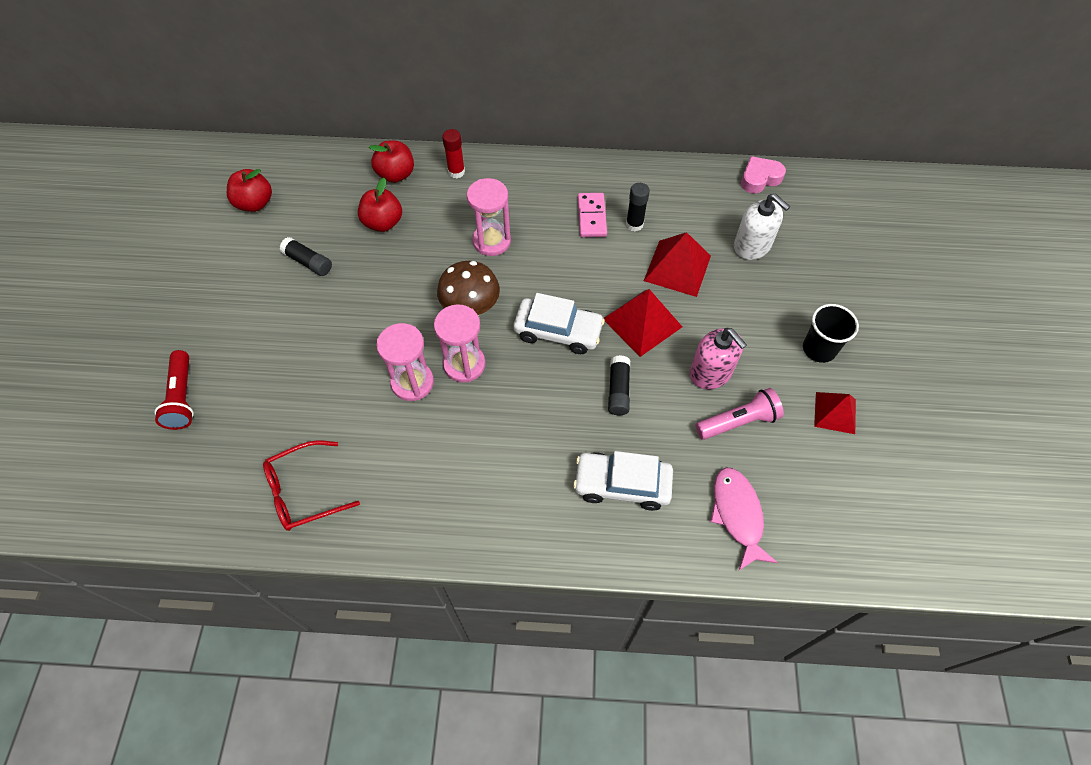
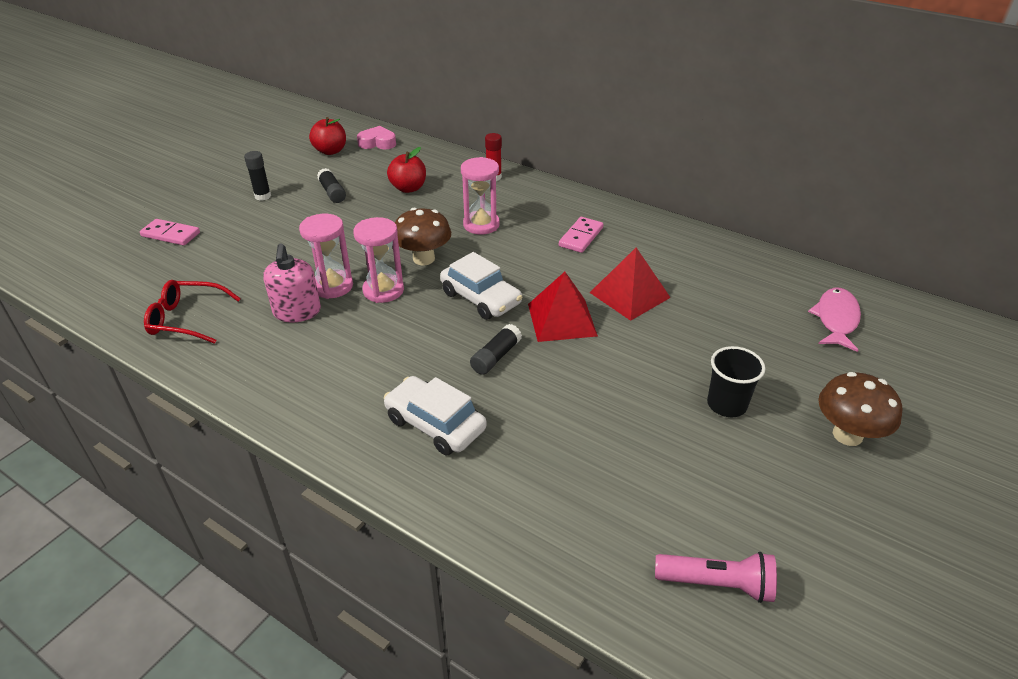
camera: 30 degrees right, 20 degrees down
(182, 397) = (170, 234): red flashlight -> pink domino
(396, 174) = (446, 165): red apple -> none
(634, 224) = (615, 254): black glue stick -> black glue stick (263, 196)
(710, 372) = (595, 378): pink soap dispenser -> pink soap dispenser (297, 312)
(737, 514) = (524, 497): pink fish -> pink fish (836, 319)
(738, 422) = (590, 426): pink flashlight -> pink flashlight (716, 584)
(752, 246) = (719, 304): white soap dispenser -> none
(759, 178) = (768, 261): pink heart -> pink heart (377, 143)
(835, 412) = (702, 461): red pyramid -> none
(912, 335) = (847, 435): none -> brown mushroom

